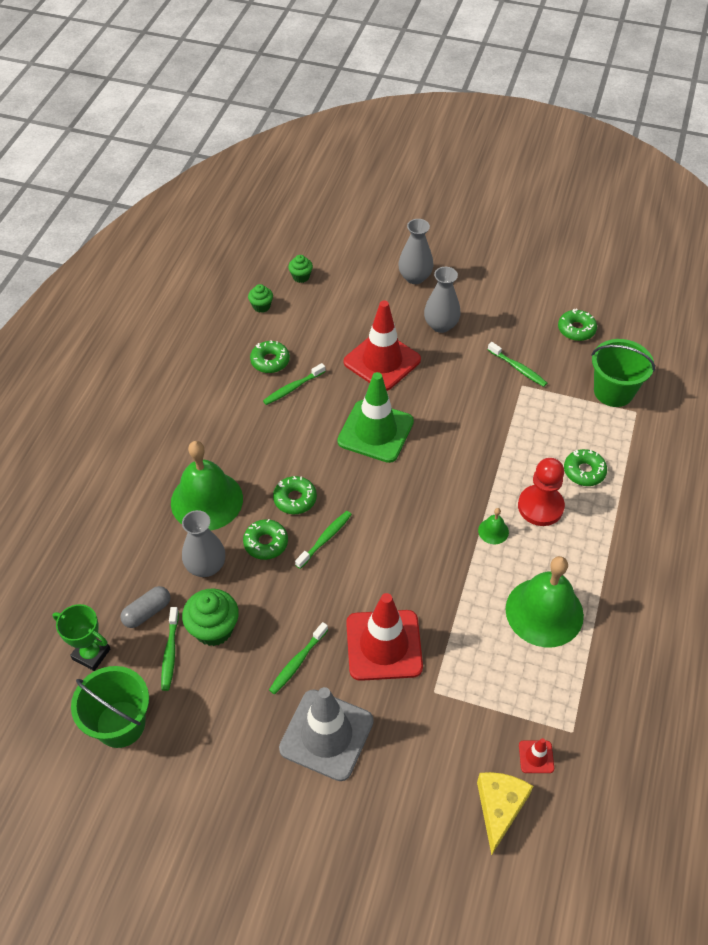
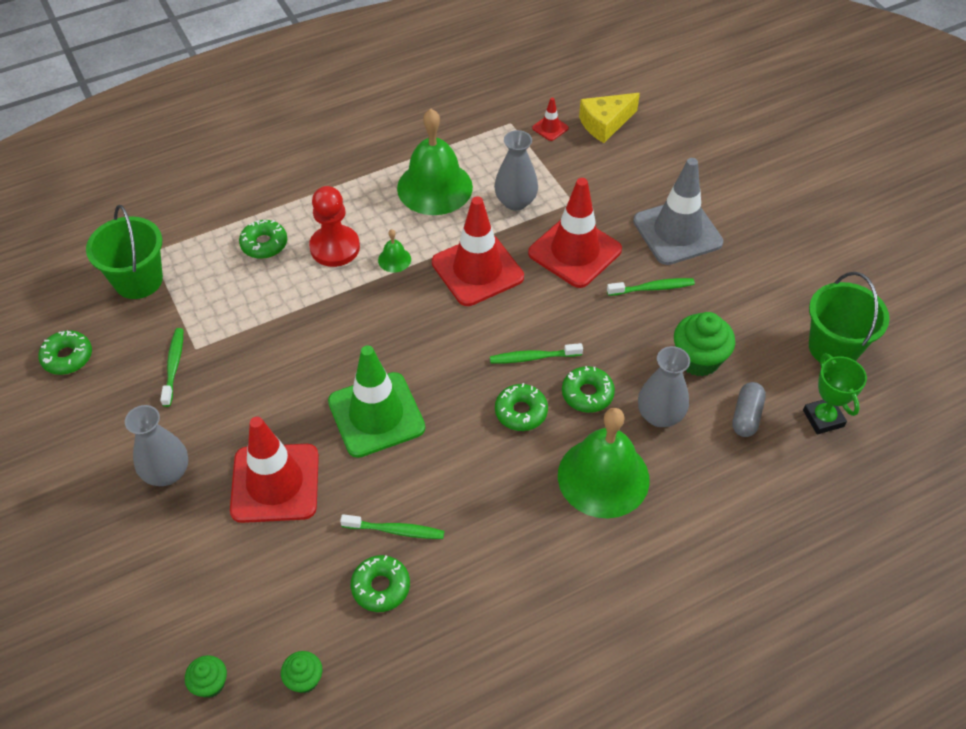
camera: 135 degrees left, 0 degrees up
(147, 612) = (746, 416): grey capsule -> grey capsule turned 75 degrees counterclockwise
(170, 653) = (751, 369): green toothbrush -> none
(415, 277) = (102, 558): grey vase -> grey vase (515, 201)
(432, 570) = (477, 270): none -> red traffic cone

